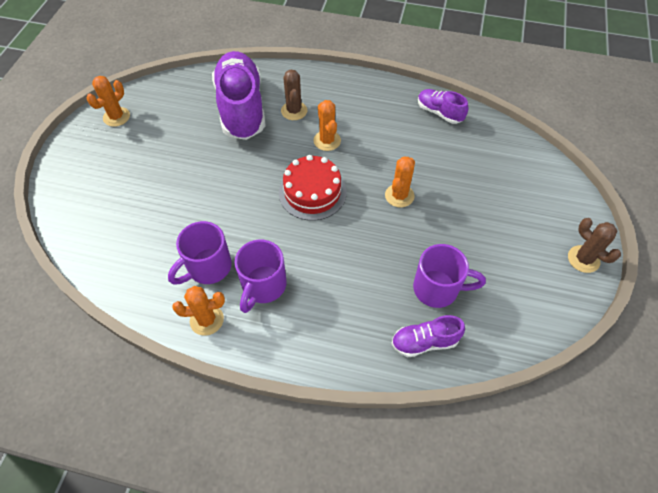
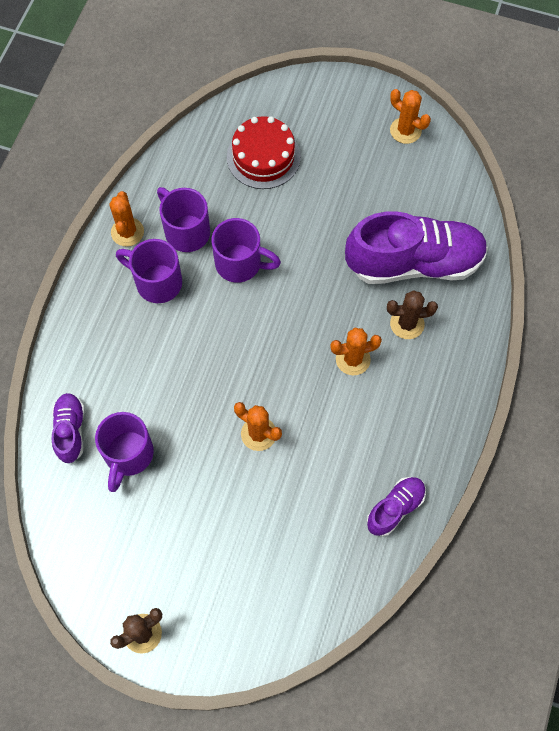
camera: 95 degrees right, 10 degrees up
(243, 221) = (240, 264): none -> purple mug
(312, 192) = (273, 337): red cake -> red cake (263, 157)

